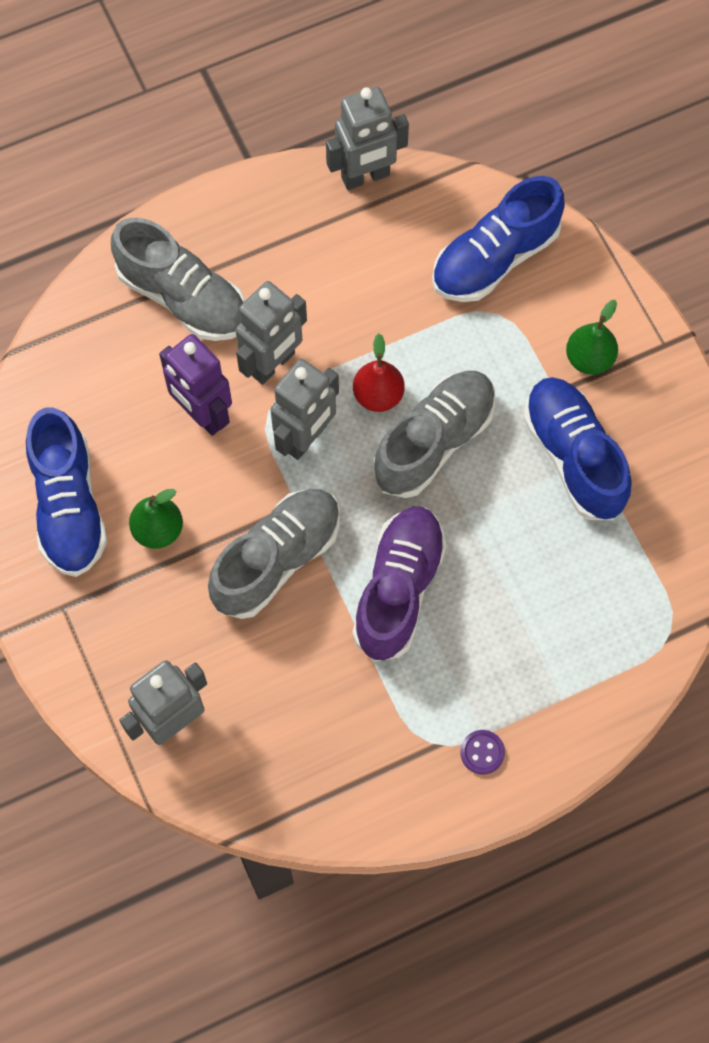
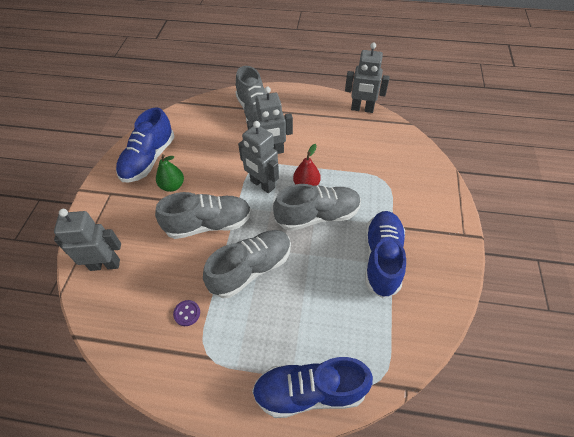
camera: 35 degrees right, 15 degrees down
(203, 414) = (228, 155): purple robot -> none
(306, 438) = (262, 184): grey robot -> grey robot turned 60 degrees clockwise
(398, 589) = (251, 269): purple shoe -> grey shoe
(482, 752) = (228, 378): purple button -> purple button (187, 313)
(495, 258) = (399, 160): blue shoe -> blue shoe (309, 391)
(589, 359) = (418, 220): green pear -> none

